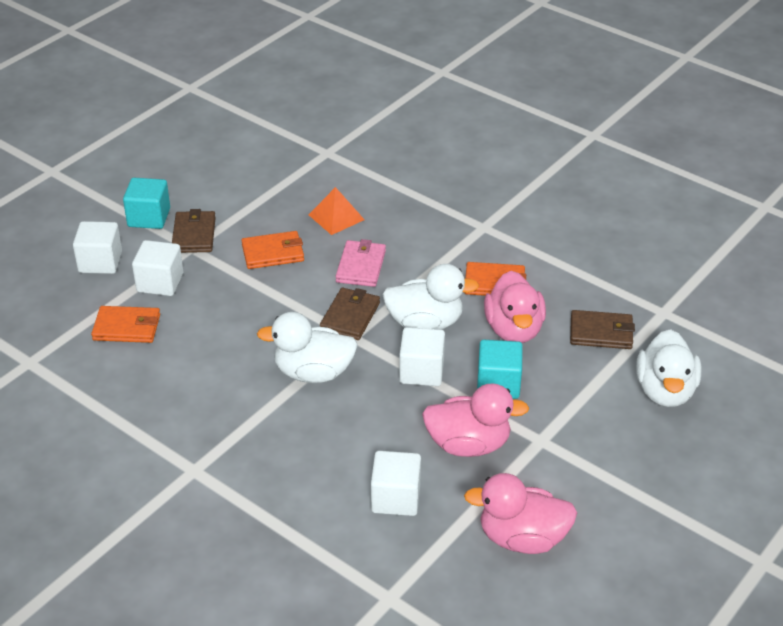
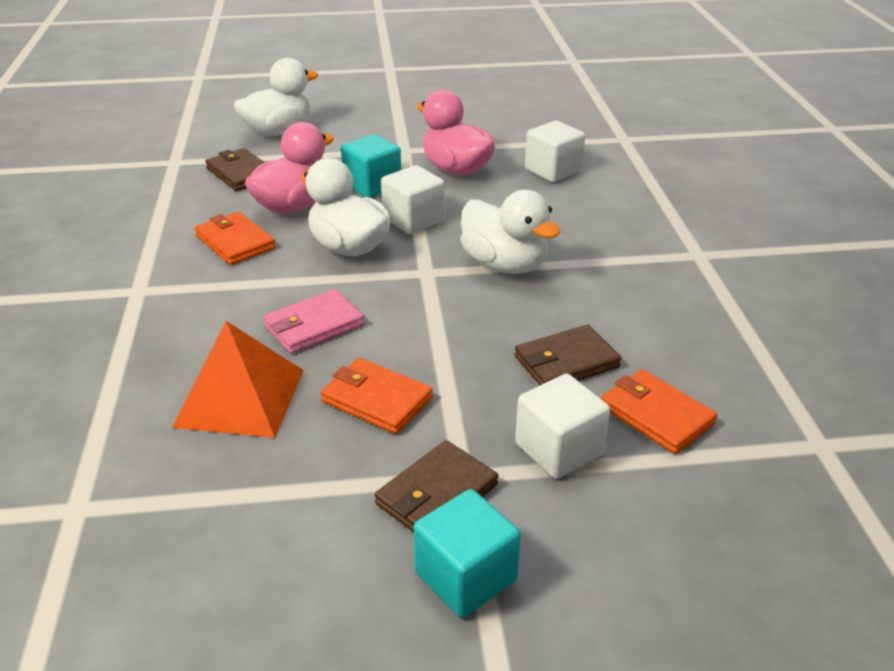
camera: 135 degrees left, 5 degrees down
(100, 262) = (615, 540): white cube -> none
(336, 217) = (240, 397): orange pyramid -> orange pyramid, size x1.51
(350, 317) = (402, 288): brown wallet -> brown wallet (566, 362)
(522, 538) = (500, 124): pink duck -> none

